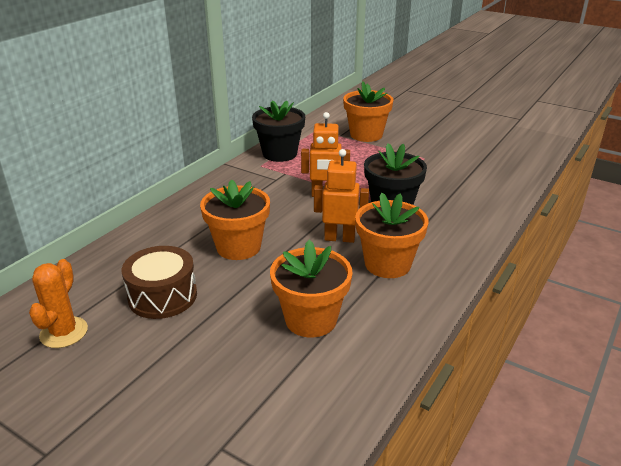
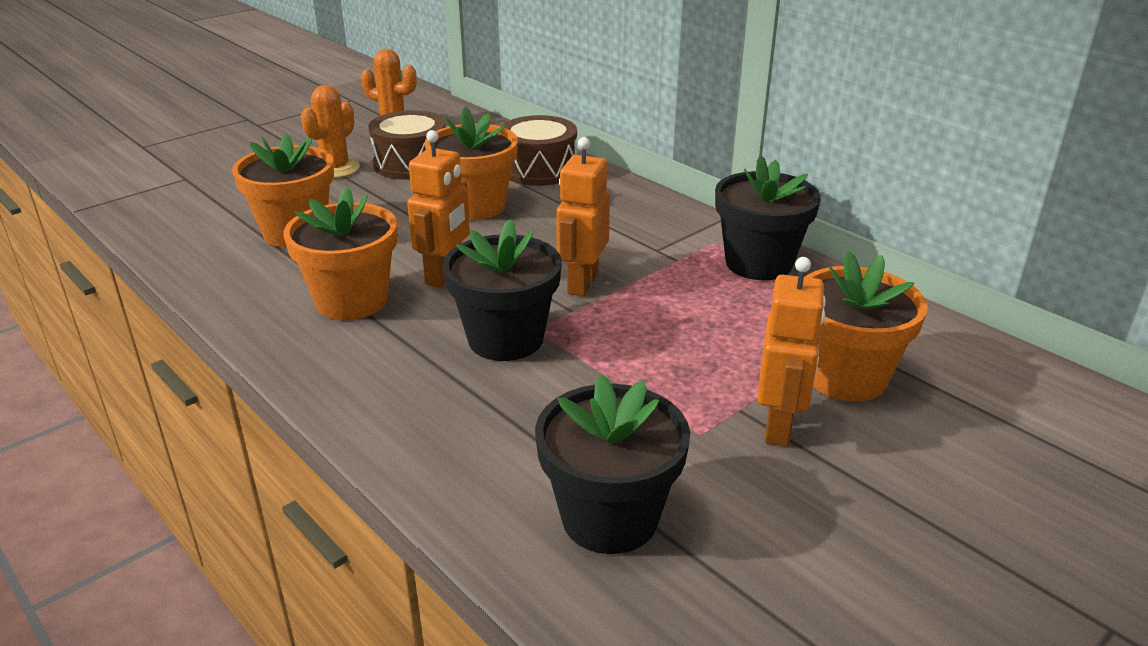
camera: 105 degrees right, 0 degrees up
(167, 232) = (539, 169): none -> brown drum
(179, 338) = (336, 169): none -> orange cactus
(408, 145) = (779, 427): none -> orange robot
(485, 169) = (609, 518): none -> black flower pot

